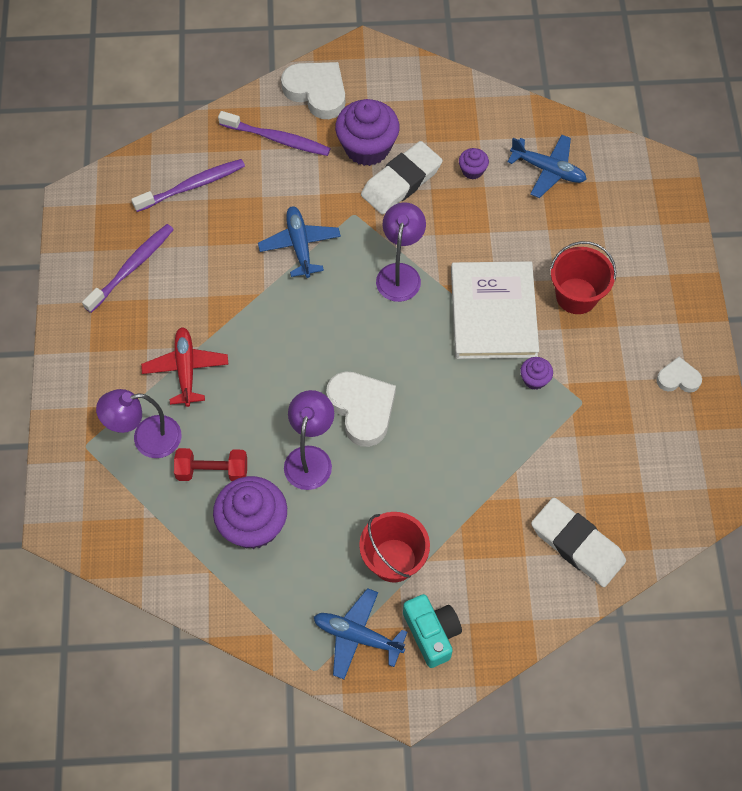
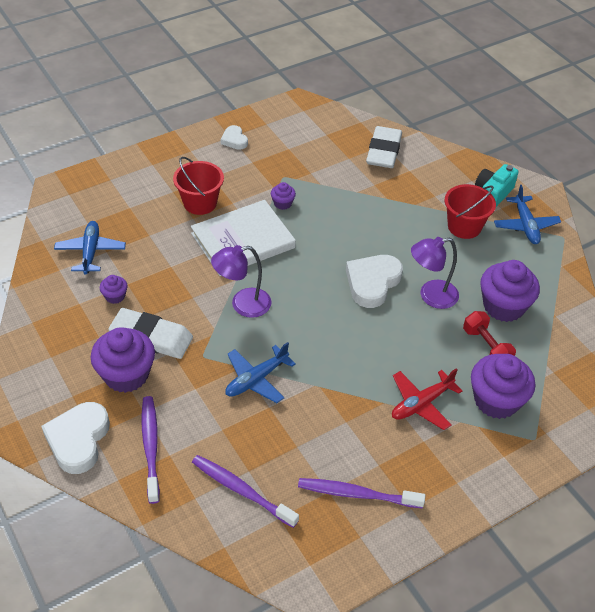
camera: 120 degrees left, 15 degrees down
(147, 439) = (496, 400): purple lamp -> purple cupcake

